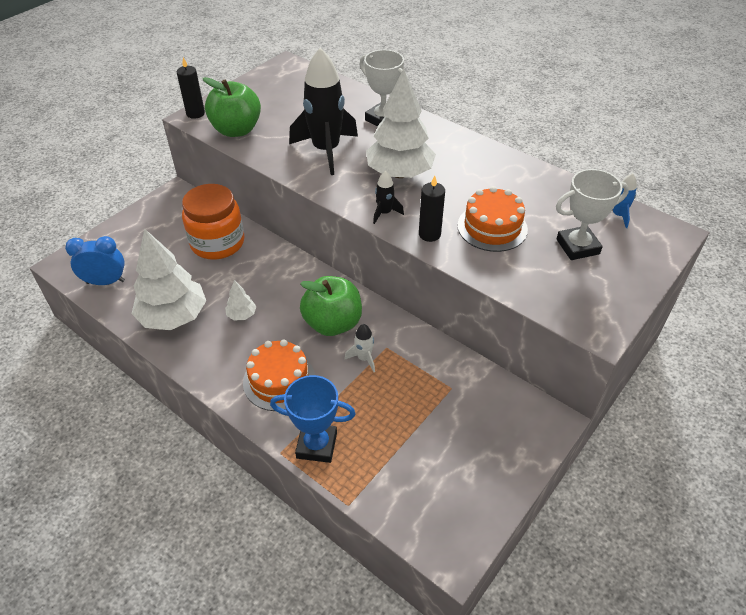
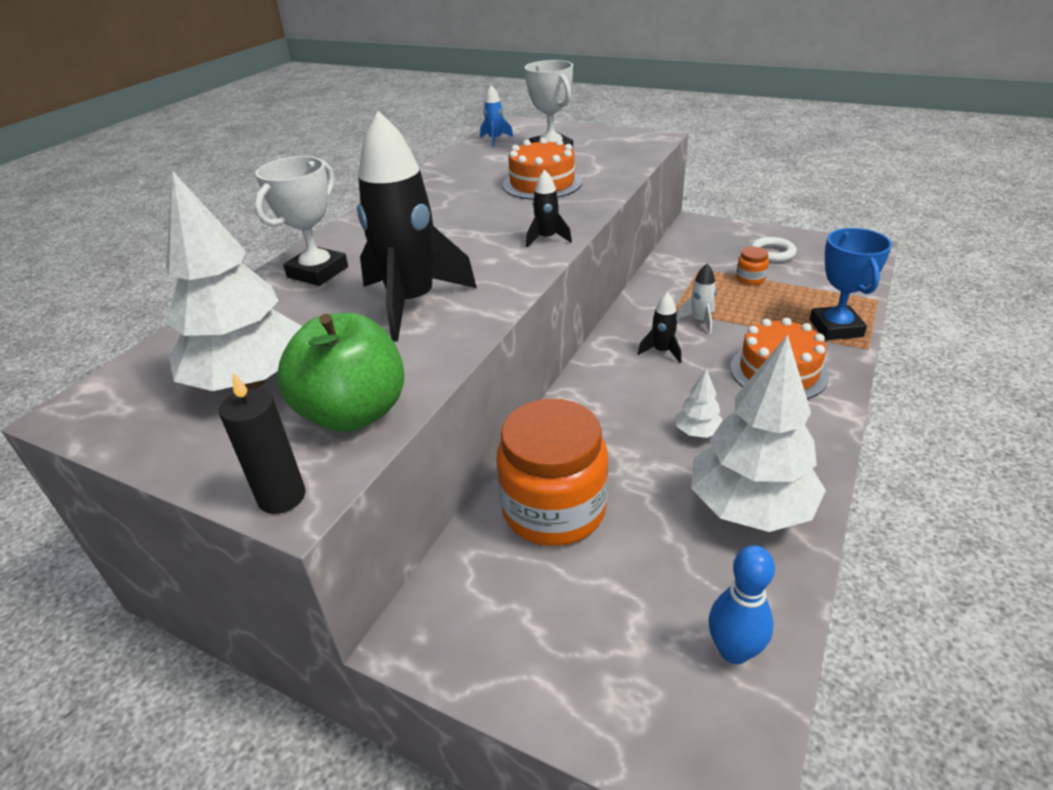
camera: 100 degrees left, 10 degrees down
(105, 282) = (733, 651): blue clock -> blue bowling pin
(333, 323) = (662, 351): green apple -> black rocket
(399, 173) = (457, 241): white tree -> white tree (251, 381)
(419, 419) = (750, 279): none -> orange jar
(429, 234) = (572, 210): black candle -> none
(465, 459) = (772, 253): none -> white ring

